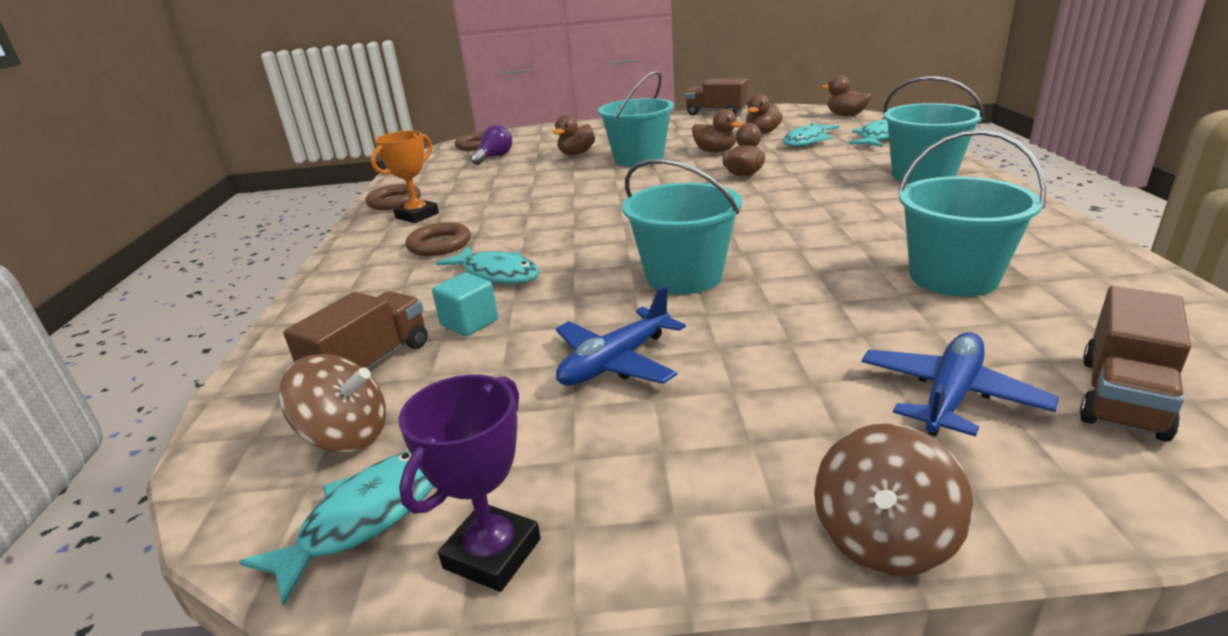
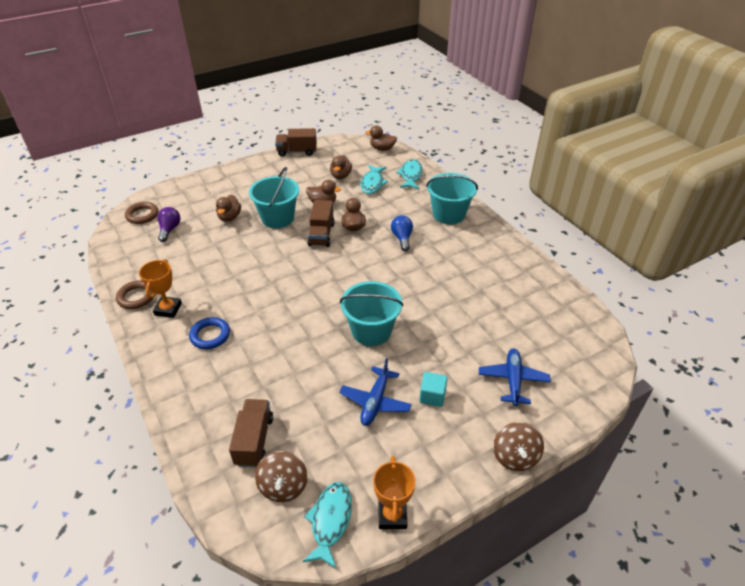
camera: 30 degrees left, 15 degrees up
(347, 436) = (283, 486): brown spinning top -> brown spinning top turned 105 degrees clockwise
(439, 245) = (210, 335): brown ring -> blue ring
(469, 323) = (283, 396): turquoise cube -> turquoise cube (432, 396)
(492, 553) = (392, 515): purple trophy -> orange trophy
(497, 274) = (268, 353): turquoise fish -> none
(818, 190) = (402, 238): none -> blue light bulb
(953, 277) = (490, 302): turquoise bucket -> none
(1122, 397) = (566, 363): brown truck -> brown truck (321, 234)

